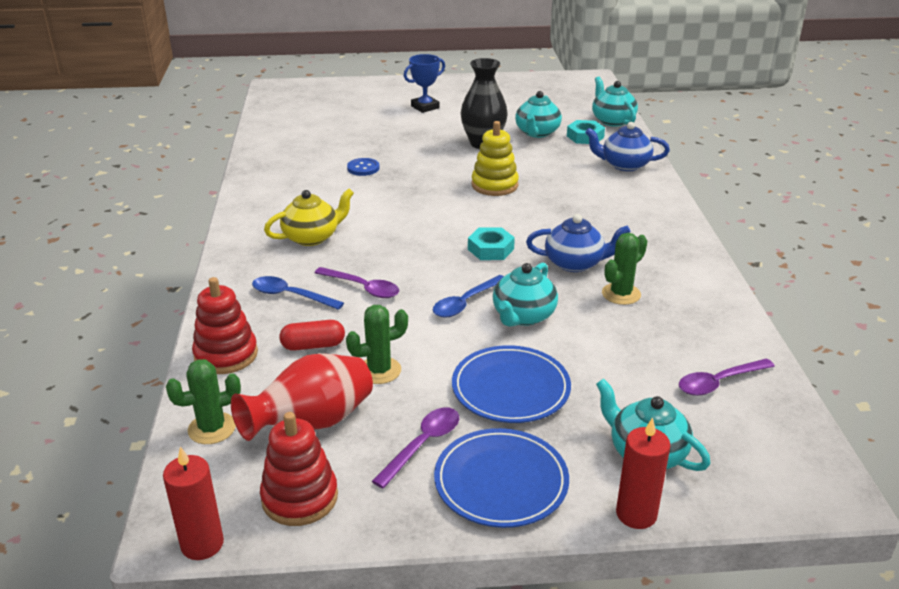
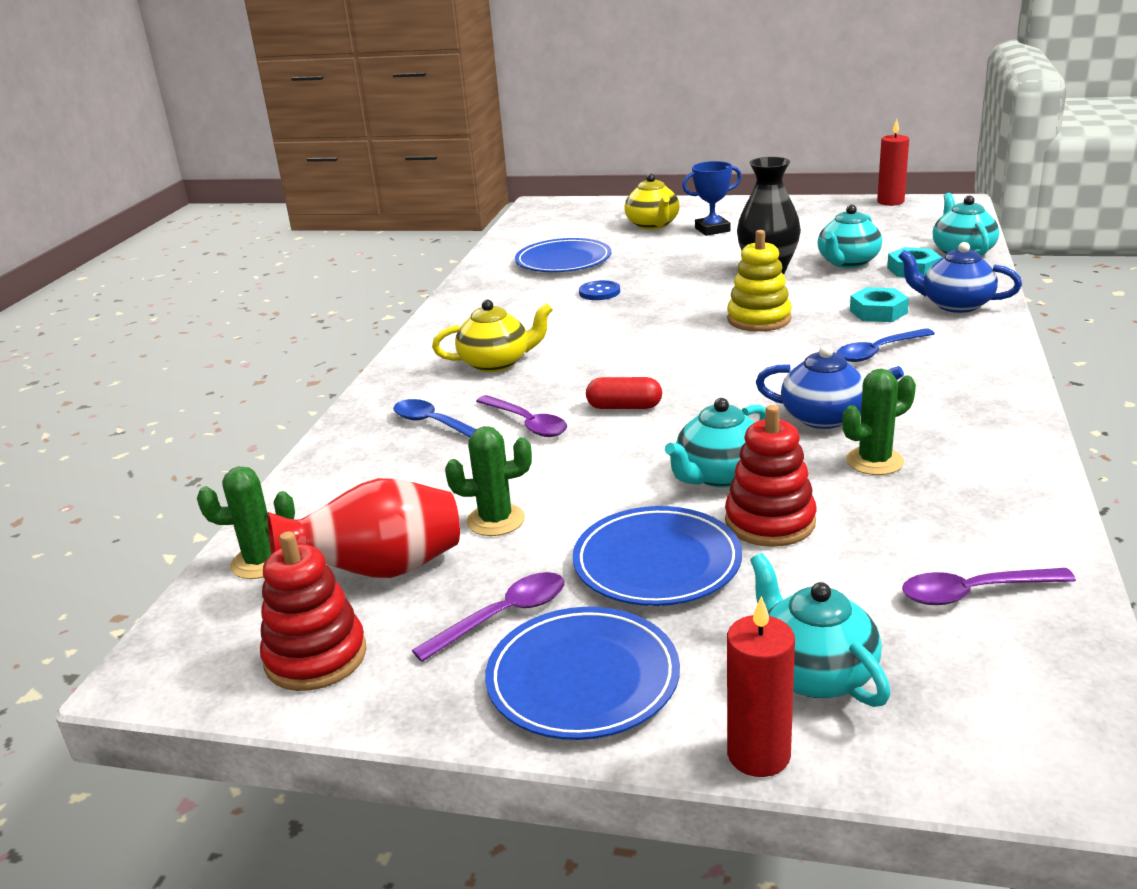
camera: 20 degrees right, 5 degrees down
(202, 544) = (173, 692): red candle -> red candle (890, 202)
(226, 355) = (324, 482): red stacking toy -> red stacking toy (770, 522)
(313, 345) = (431, 482): red capsule -> red capsule (624, 407)
(320, 141) = (563, 261): none -> blue plate
(376, 104) = (653, 225): none -> yellow teapot
(465, 303) = (649, 452): blue spoon -> blue spoon (878, 352)
(490, 249) = (715, 392): turquoise nut -> turquoise nut (878, 312)

